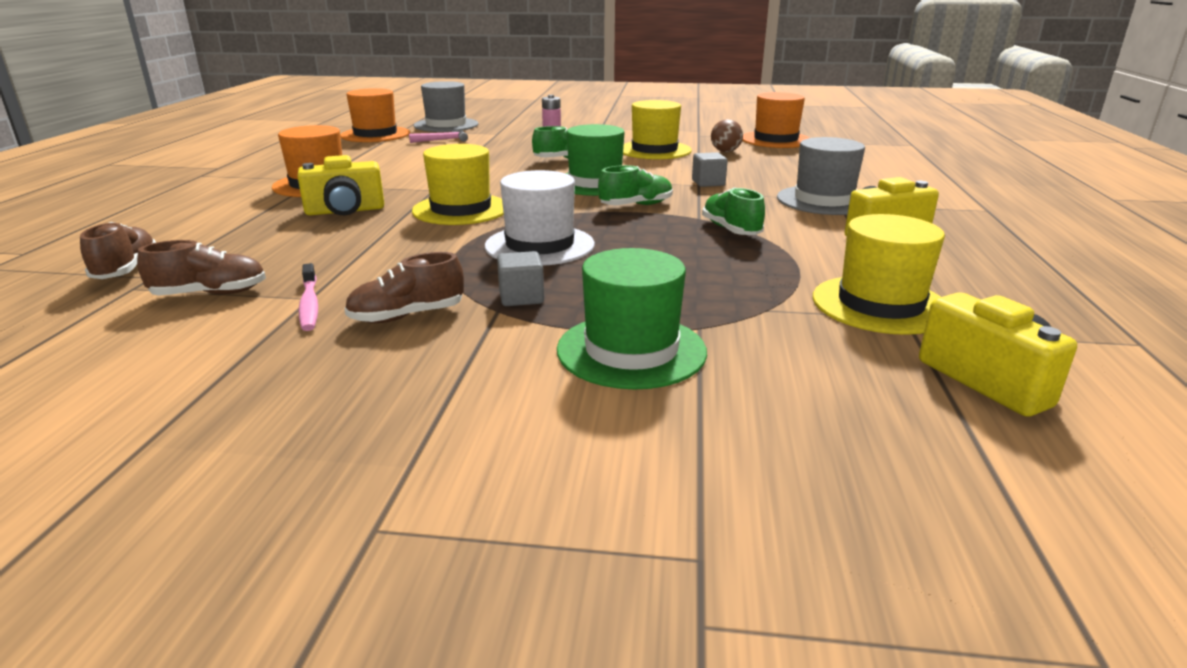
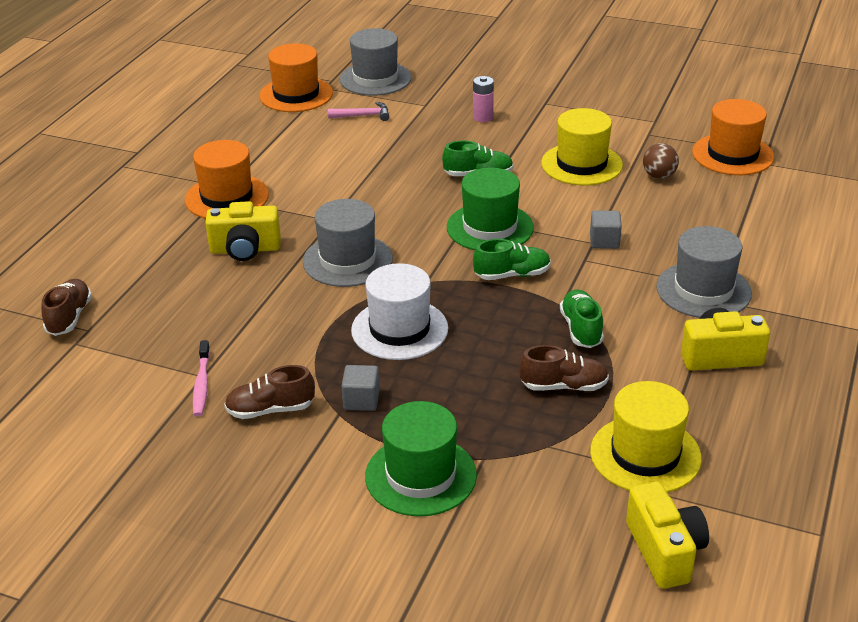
camera: 15 degrees right, 10 degrees up
(210, 294) = (131, 359): brown shoe -> brown shoe (564, 386)
(461, 209) = (347, 260): yellow hat -> grey hat

